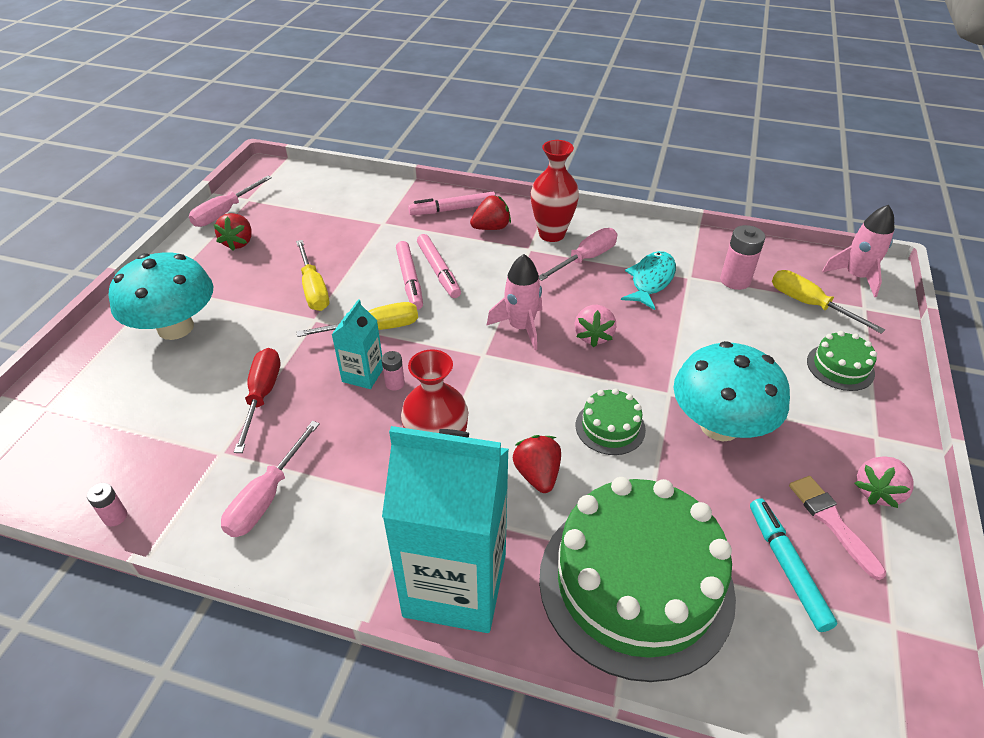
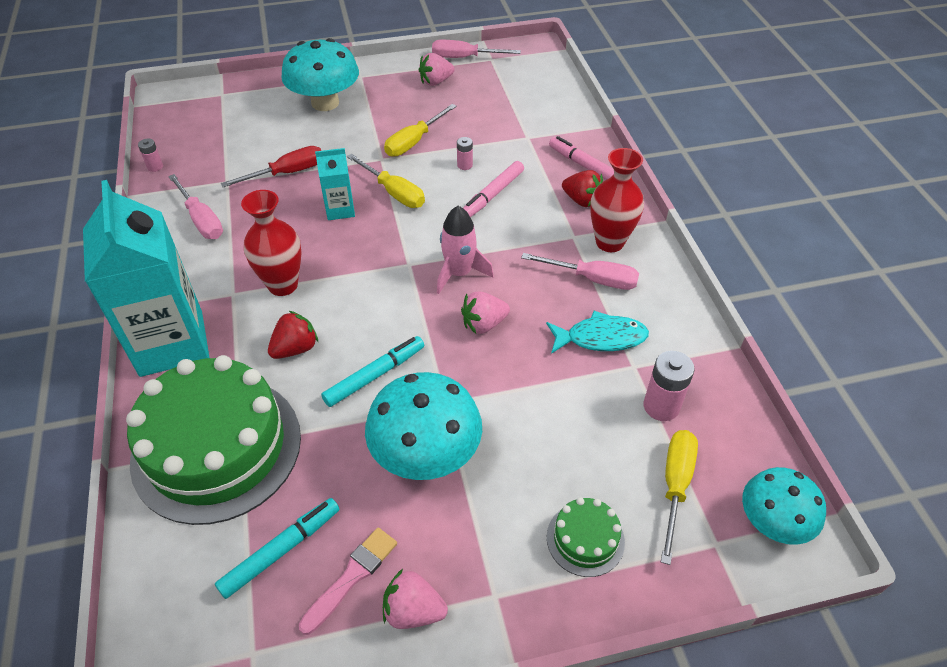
camera: 60 degrees right, 5 degrees up
(239, 243) = (436, 82): red strawberry -> pink strawberry
(267, 497) = (201, 220): pink screwdriver -> pink screwdriver turned 120 degrees counterclockwise
(395, 383) = (342, 230): pink battery -> pink battery (464, 165)
(409, 280) = (466, 185): pink marker -> none
(610, 427) = (375, 375): green cake -> turquoise marker
(855, 277) = (772, 522): pink rocket -> turquoise mushroom

